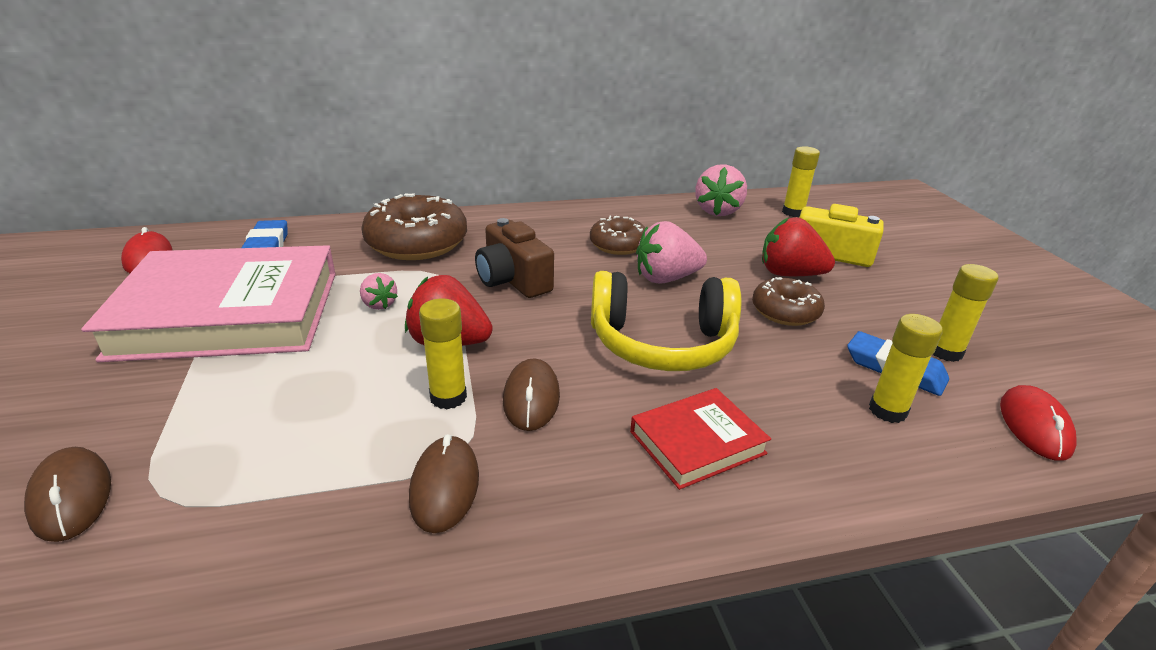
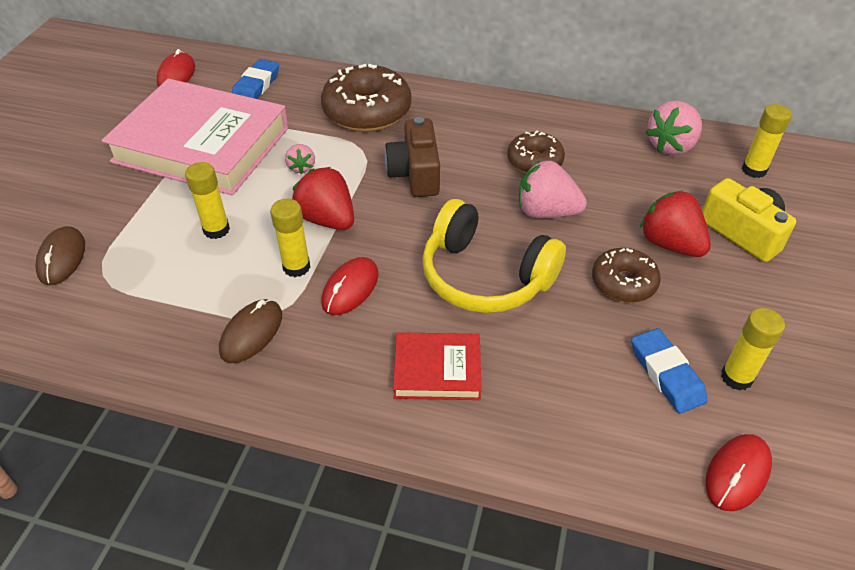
camera: 30 degrees right, 15 degrees up
(531, 398) = (350, 288): brown mouse -> red mouse
(887, 411) = (616, 407): yellow glue stick -> yellow glue stick (216, 230)

